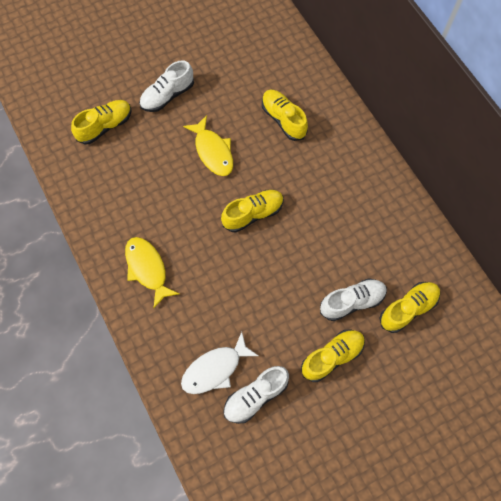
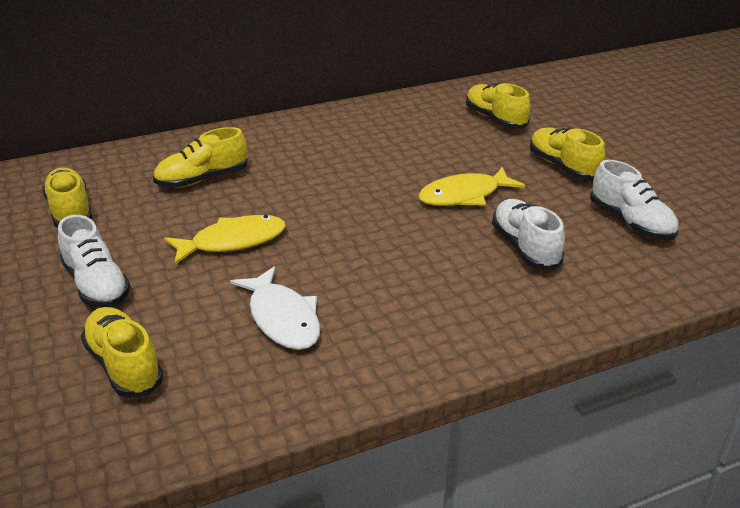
camera: 85 degrees left, 35 degrees down
(147, 269) = (439, 315): yellow fish -> yellow fish (464, 196)
(215, 369) = (600, 254): white fish -> white fish (282, 318)
(253, 214) = (353, 211): yellow shoe -> yellow shoe (70, 212)
(352, 302) = (489, 150): white shoe -> white shoe (525, 247)

